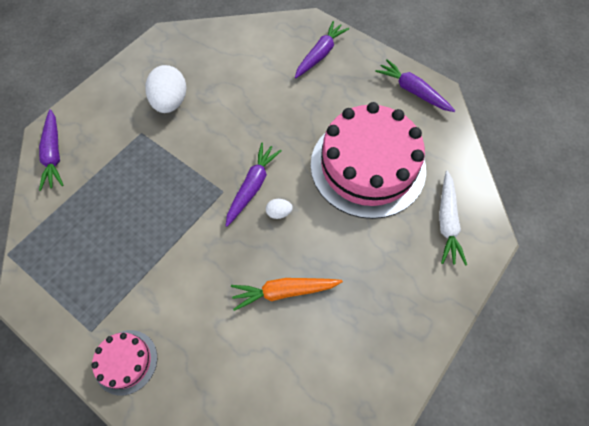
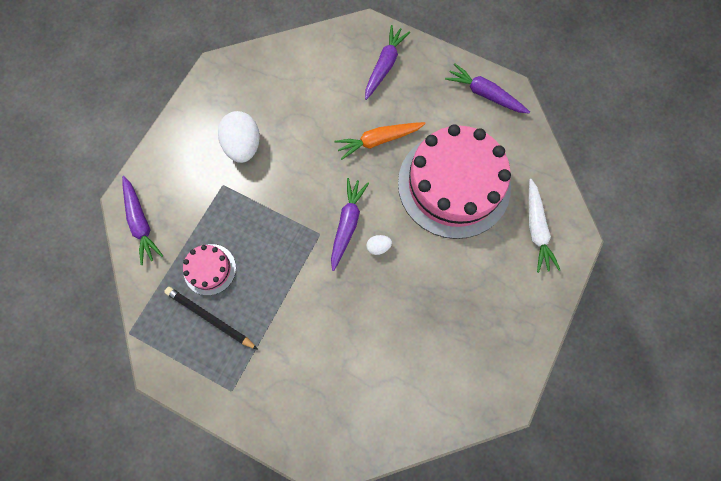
camera: 10 degrees left, 10 degrees up
(91, 253) = (210, 318): none -> black pencil
(126, 361) = (271, 412): pink cake -> pink cake (210, 269)
(284, 291) = (399, 322): orange carrot -> orange carrot (378, 140)

